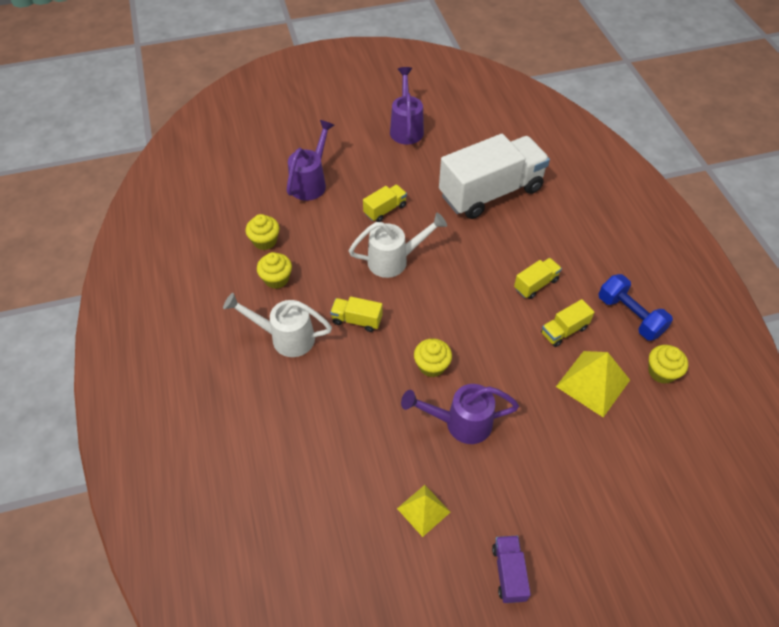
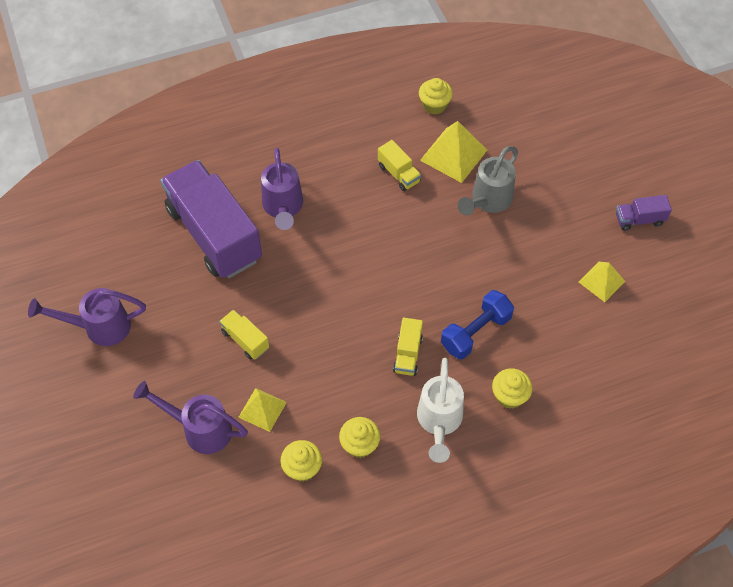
camera: 95 degrees left, 5 degrees up
(320, 218) = (262, 409): none -> yellow pyramid
(395, 260) = (322, 324): white watering can -> none
(431, 366) = (454, 282): yellow cupcake -> yellow cupcake (509, 396)
(460, 423) = (512, 256): purple watering can -> purple watering can (283, 208)
(490, 192) = (214, 234): white truck -> purple truck
(532, 408) = (487, 201): none -> grey watering can
(535, 284) = (344, 195): yellow truck -> none
(630, 316) = (375, 122): blue dumbbell -> blue dumbbell (476, 332)

